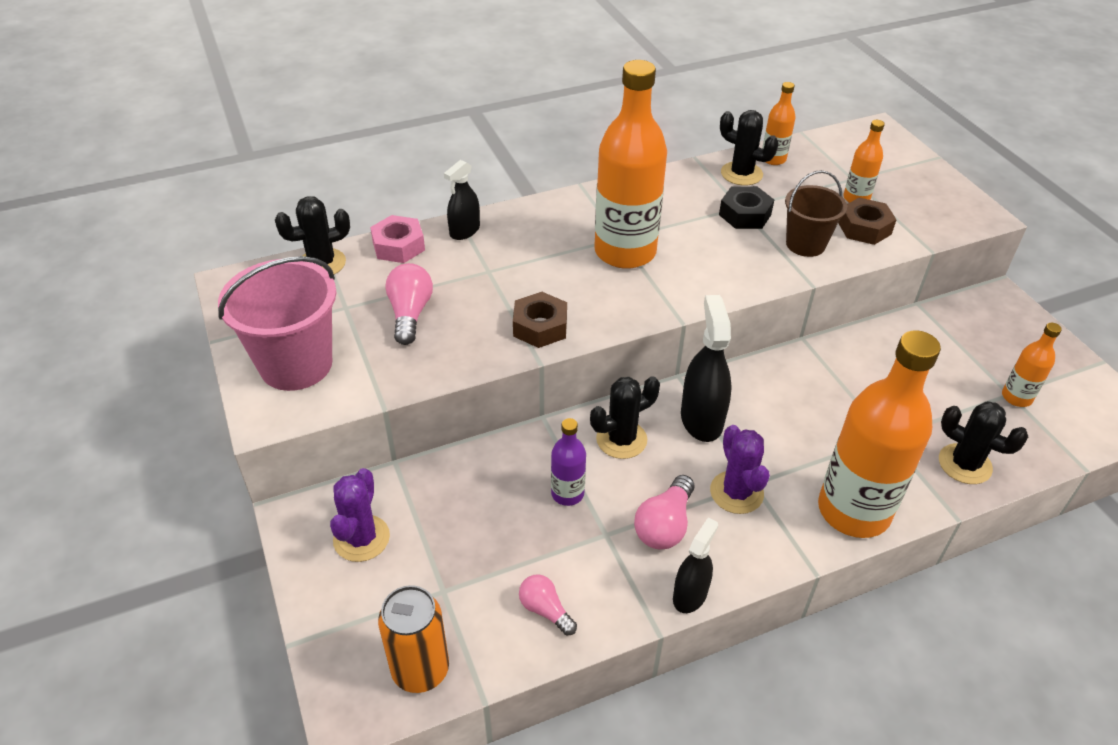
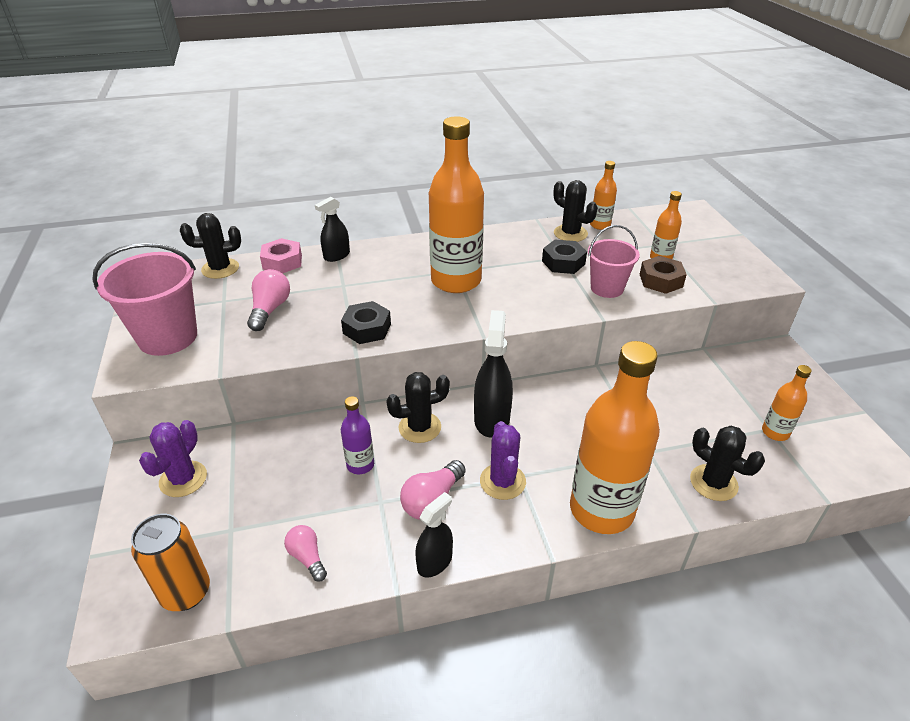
camera: 10 degrees right, 5 degrees down
(540, 327) = (367, 328): brown nut -> black nut
(805, 244) = (607, 288): brown bucket -> pink bucket

